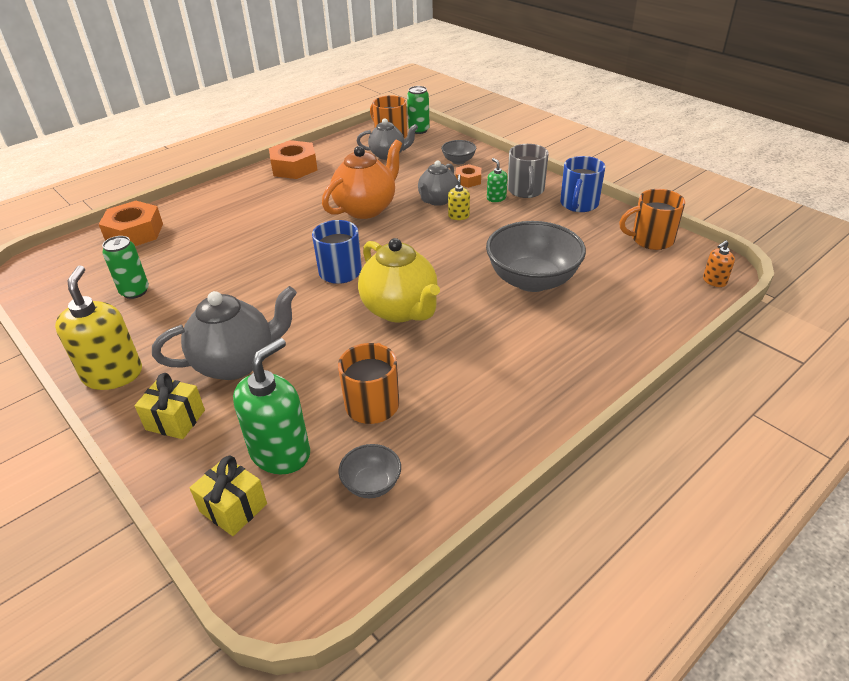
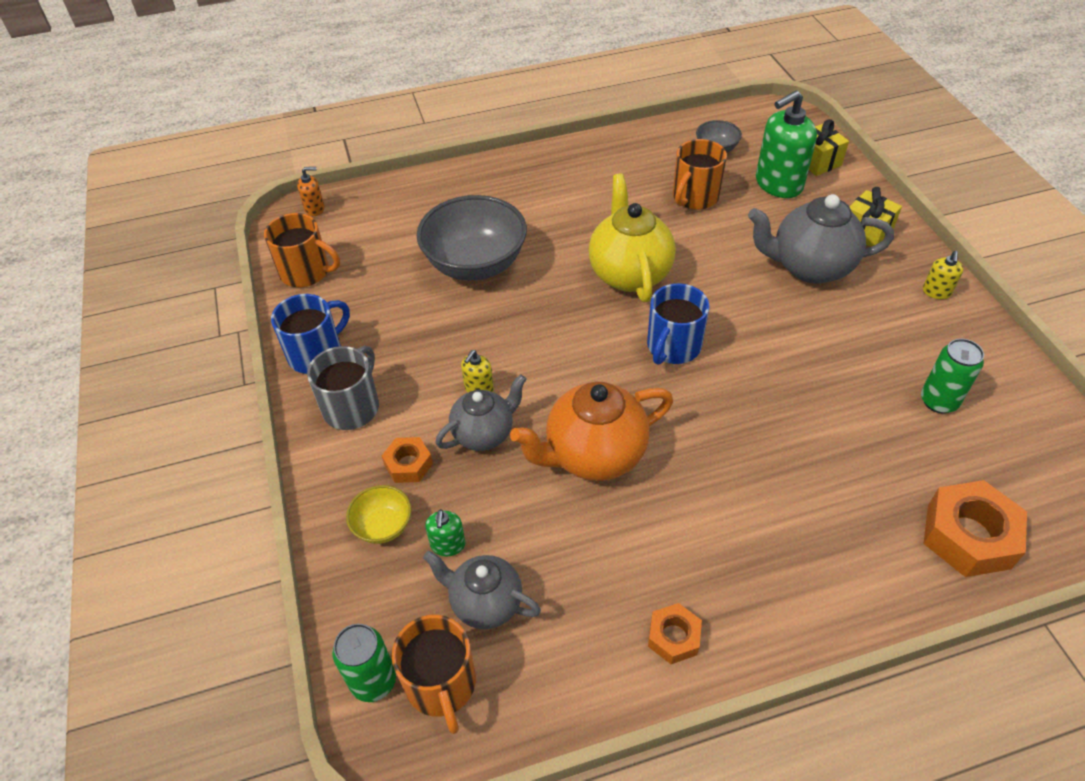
camera: 155 degrees left, 10 degrees up
(113, 374) = (936, 292): yellow soap dispenser -> yellow soap dispenser, size x0.47
(294, 167) = (673, 637): orange nut -> orange nut, size x0.55
(458, 161) = (383, 526): grey bowl -> yellow bowl
(496, 198) = (404, 406): green soap dispenser -> green soap dispenser (448, 545)

